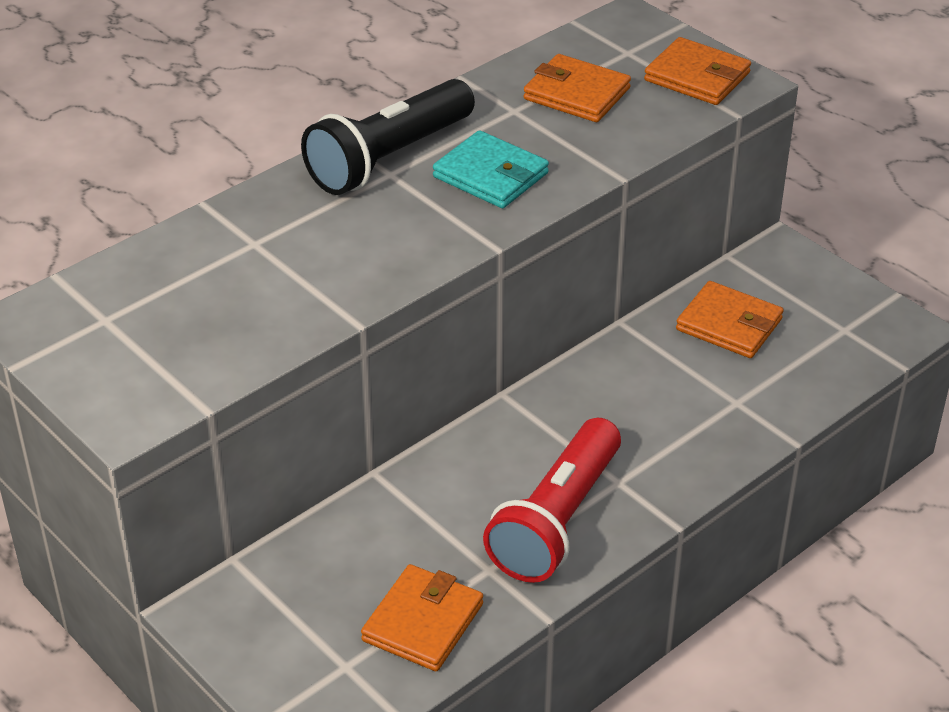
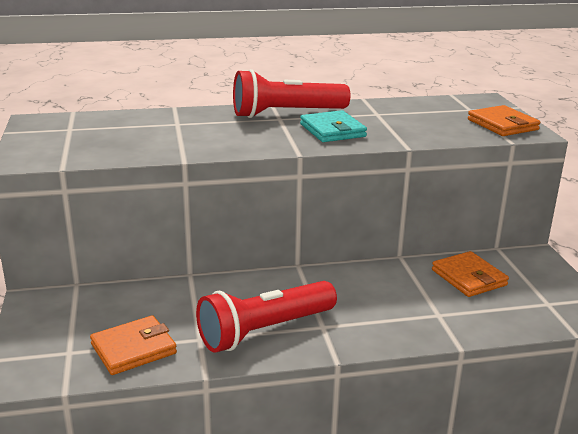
camera: 30 degrees right, 15 degrees down
(389, 158) = (286, 114): black flashlight -> red flashlight
(576, 94) = (420, 116): orange wallet -> none

